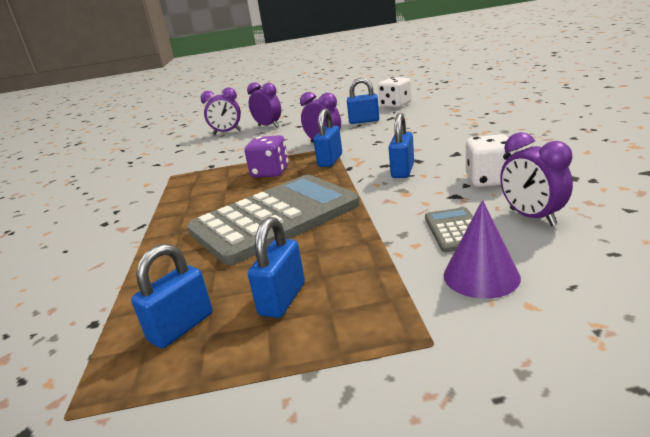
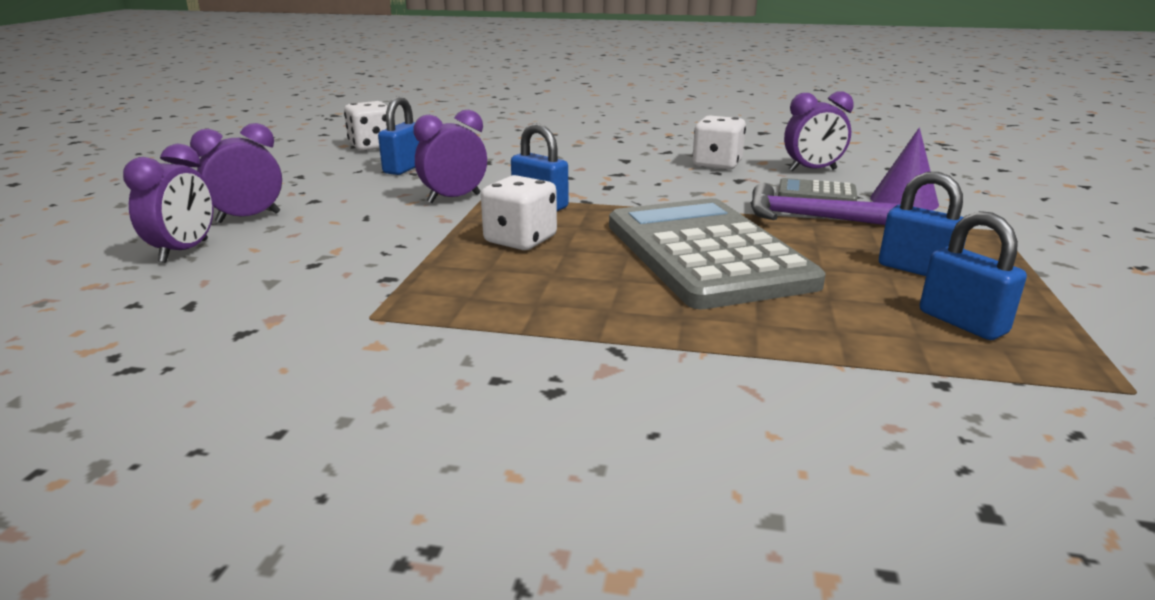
camera: 75 degrees left, 0 degrees up
(270, 172) = (520, 240): purple dice -> white dice
(379, 238) = (810, 218): none -> purple hammer
(403, 171) = (641, 183): blue padlock -> none

